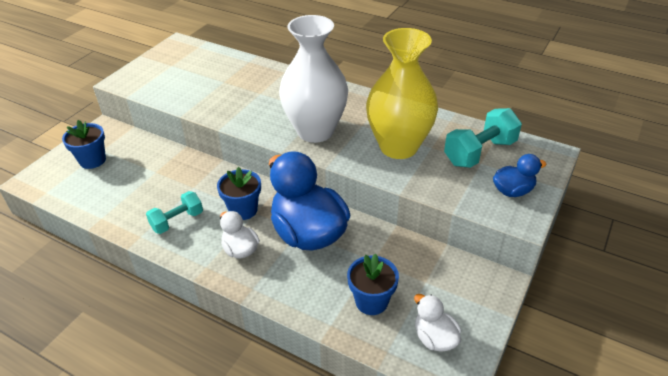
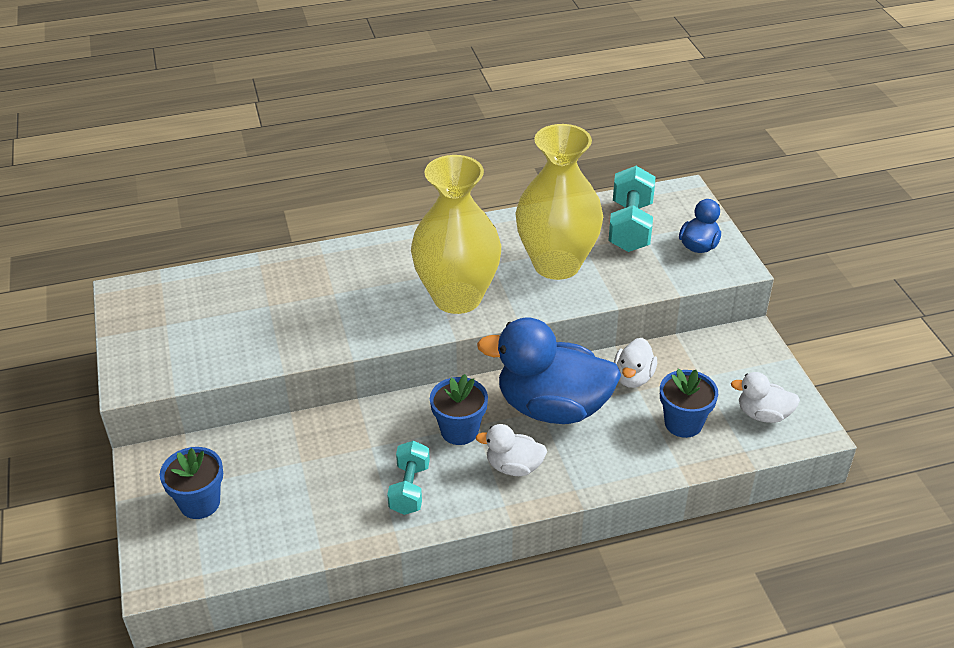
camera: 45 degrees left, 0 degrees up
(315, 131) = (457, 297): white vase -> yellow vase
(380, 250) = (633, 377): none -> white duck

